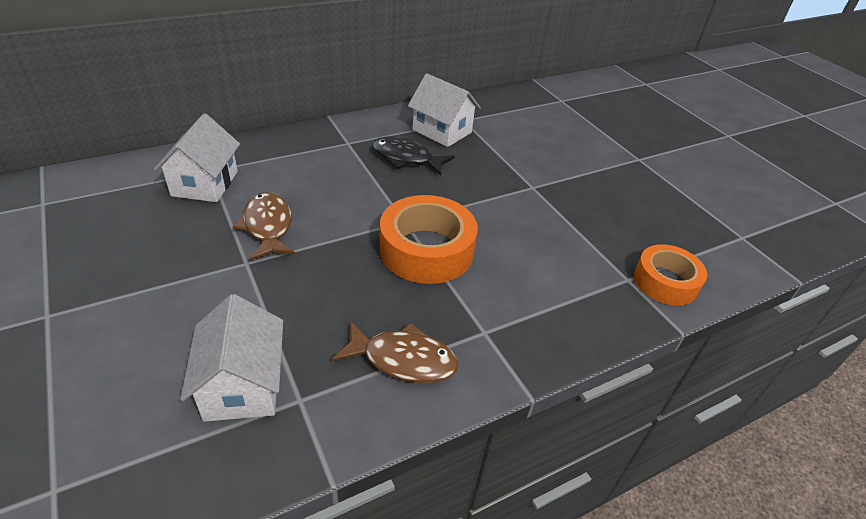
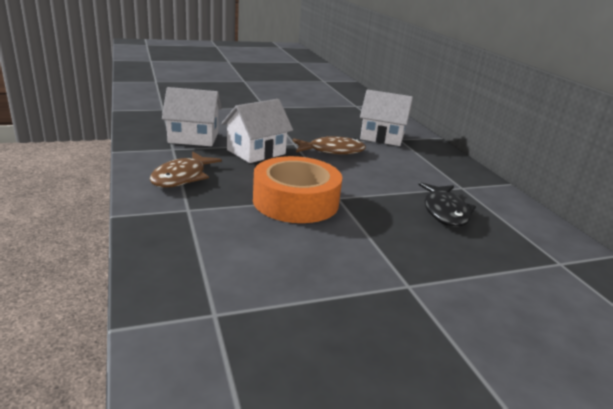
camera: 100 degrees right, 15 degrees down
(406, 158) = (445, 212): black fish -> black fish turned 150 degrees clockwise
(442, 131) = (518, 242): white house -> white house (256, 152)
(665, 282) = (196, 349): orange tape -> none

